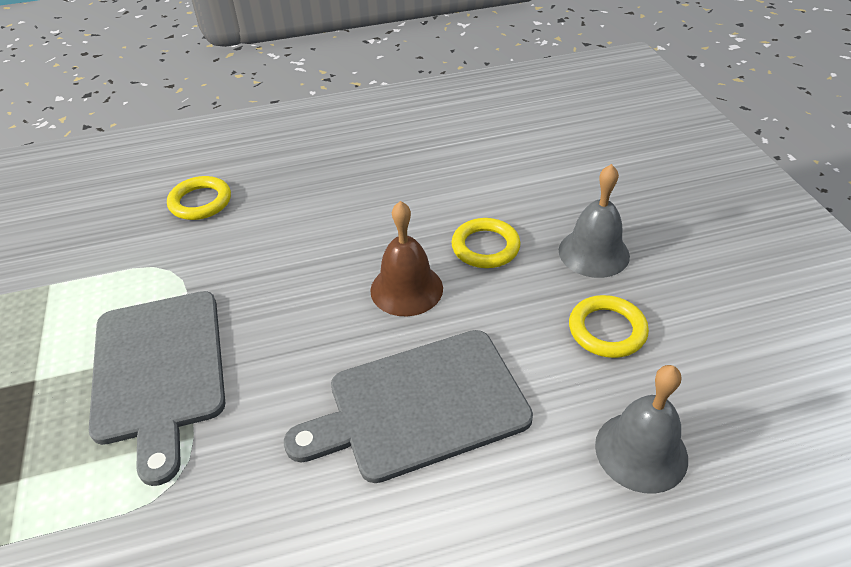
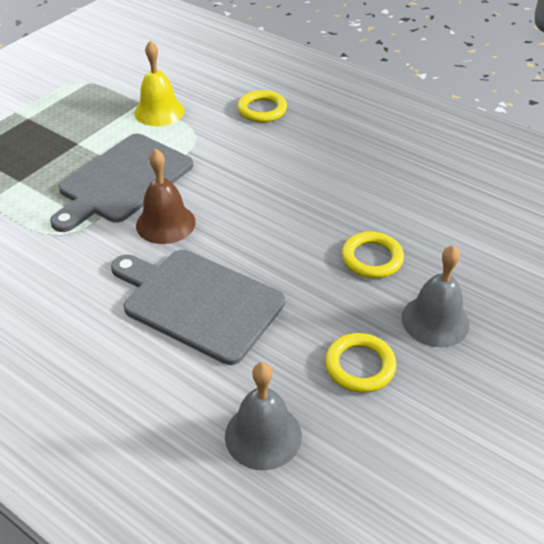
camera: 50 degrees right, 0 degrees up
(88, 277) = (159, 111): none -> yellow bell
(406, 289) = (288, 242): brown bell -> brown bell (165, 223)

